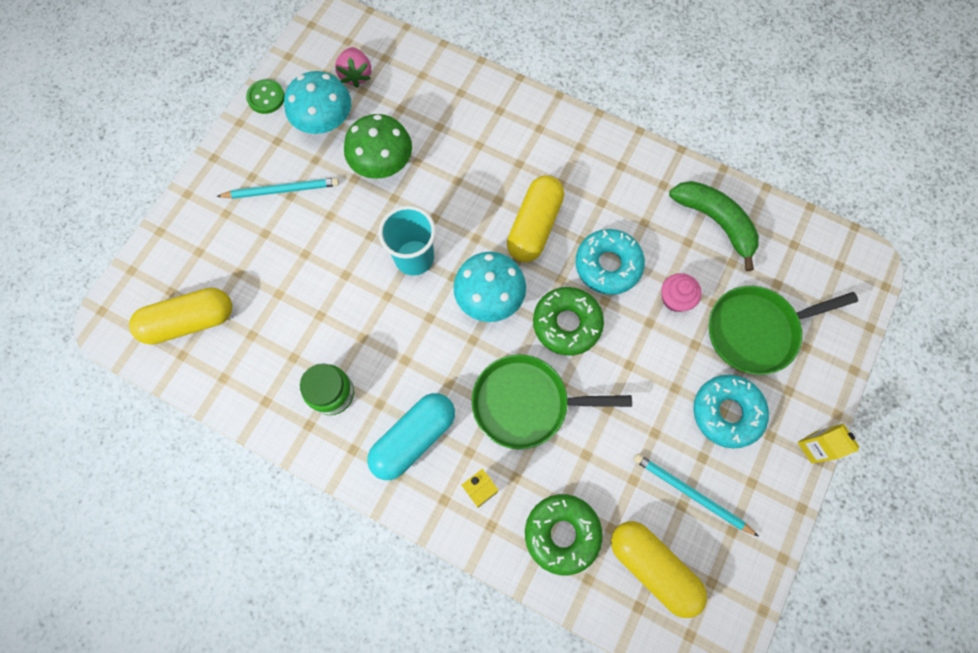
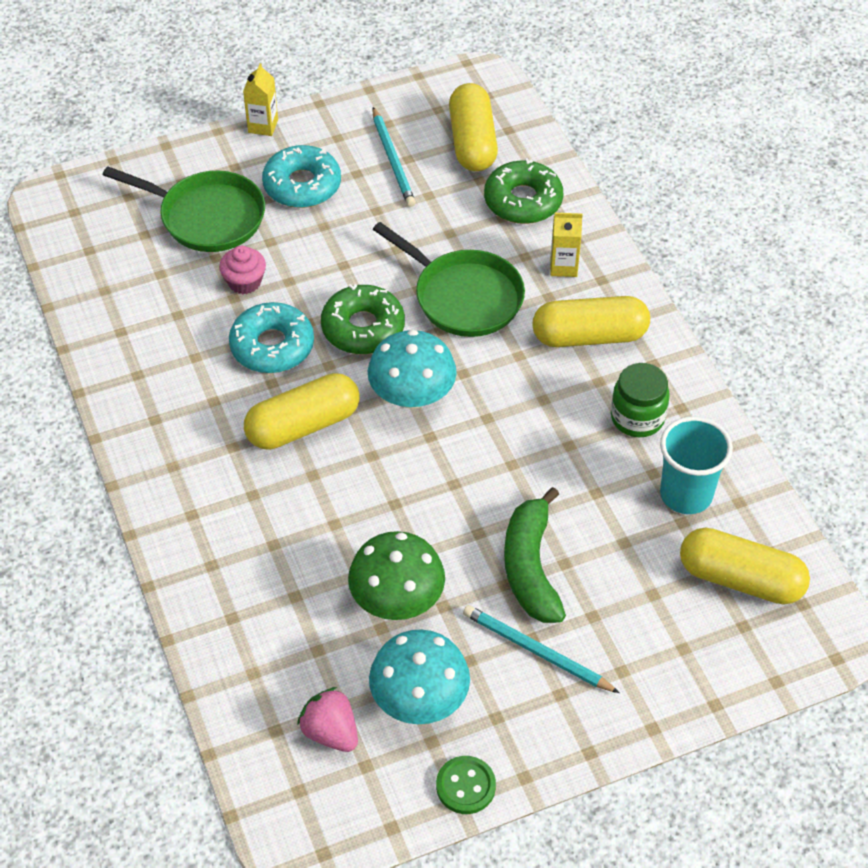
camera: 140 degrees left, 20 degrees down
(356, 75) = (330, 732): pink strawberry -> pink strawberry turned 75 degrees counterclockwise
(414, 258) = (452, 480): turquoise cup -> turquoise cup (686, 494)
(414, 438) = (589, 336): turquoise capsule -> yellow capsule
(715, 222) = (131, 312): green banana -> green banana (530, 567)

